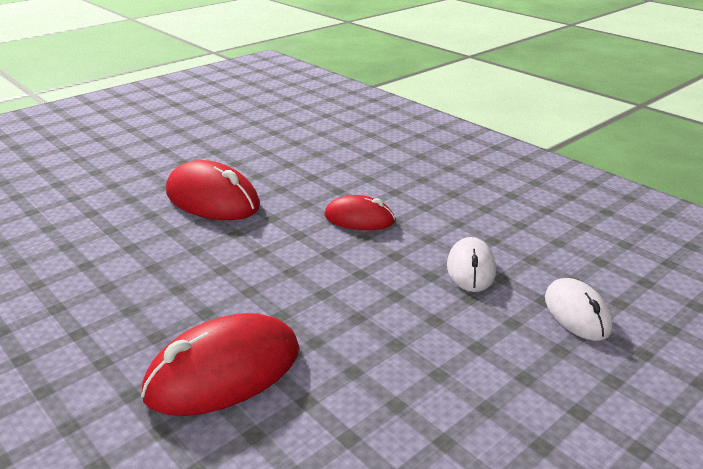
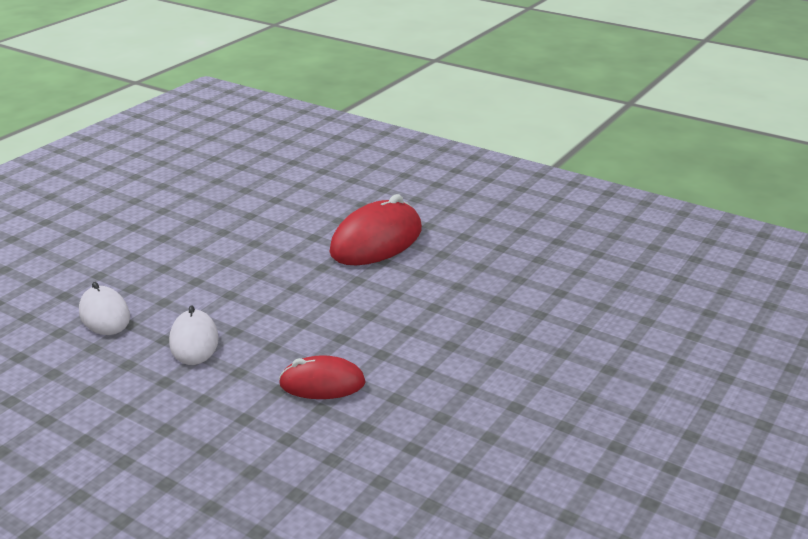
camera: 165 degrees right, 0 degrees up
(212, 199) = (512, 383): red mouse -> none

